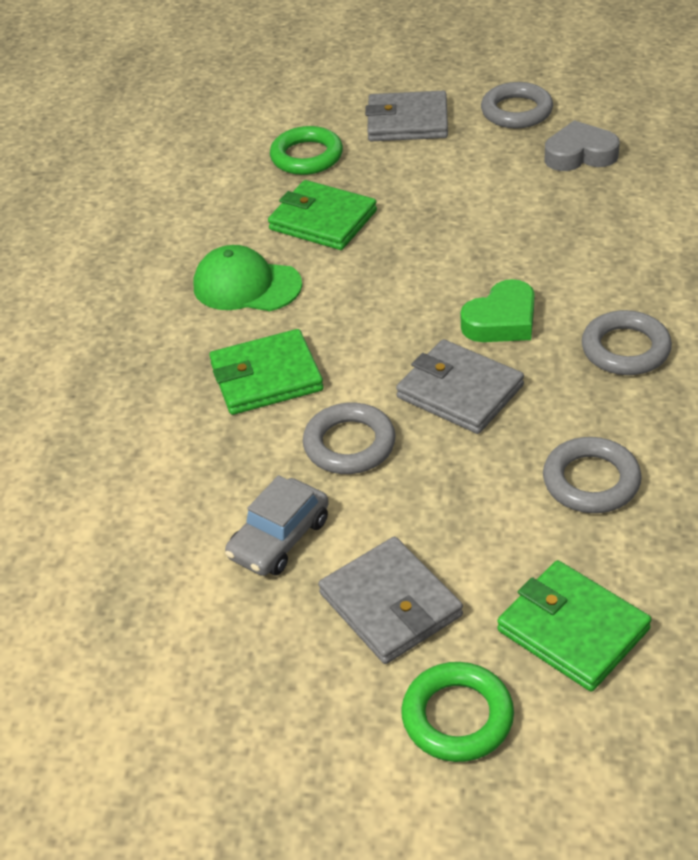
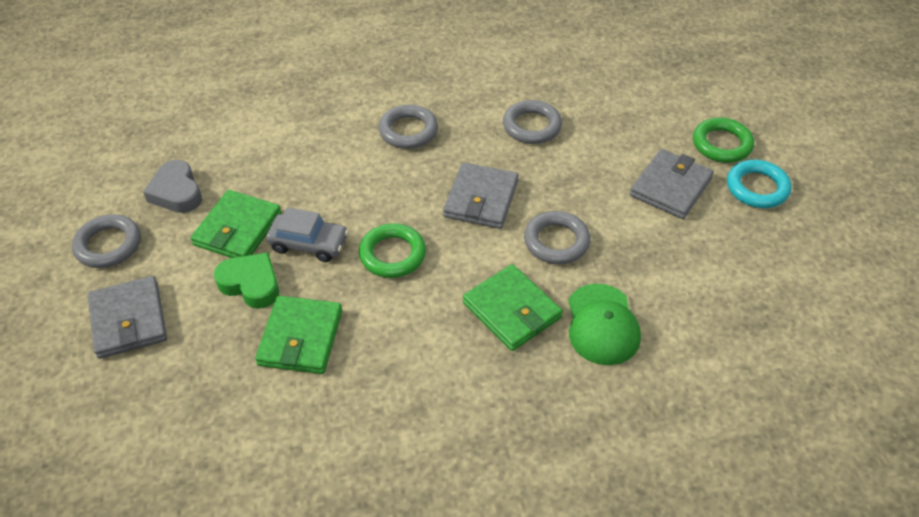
camera: 115 degrees left, 5 degrees up
(246, 285) = (407, 363): green cap -> green cap (602, 325)
(279, 538) = (654, 252): grey car -> grey car (309, 244)
(307, 156) = (197, 384): green ring -> green ring (392, 254)
(337, 720) = (757, 188): none -> turquoise ring
(501, 321) = (400, 194): green heart -> green heart (251, 284)
(573, 629) = (641, 115): green wallet -> green wallet (237, 229)

